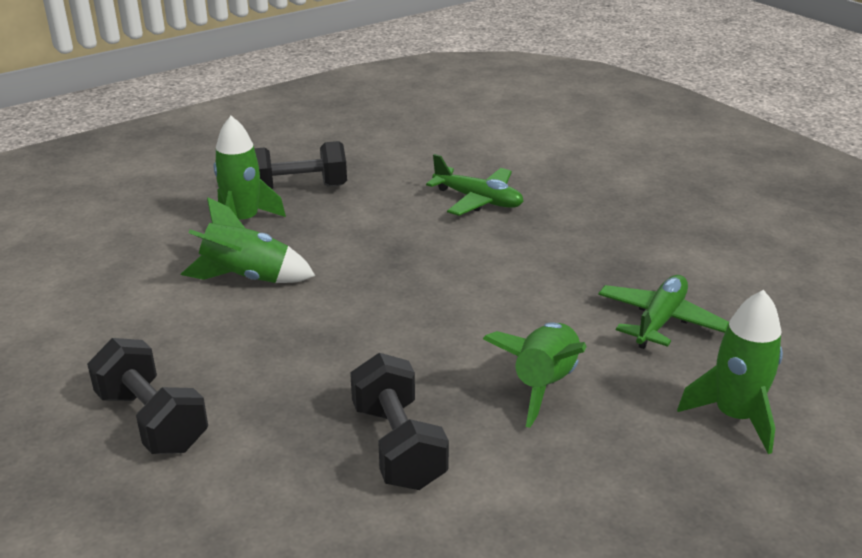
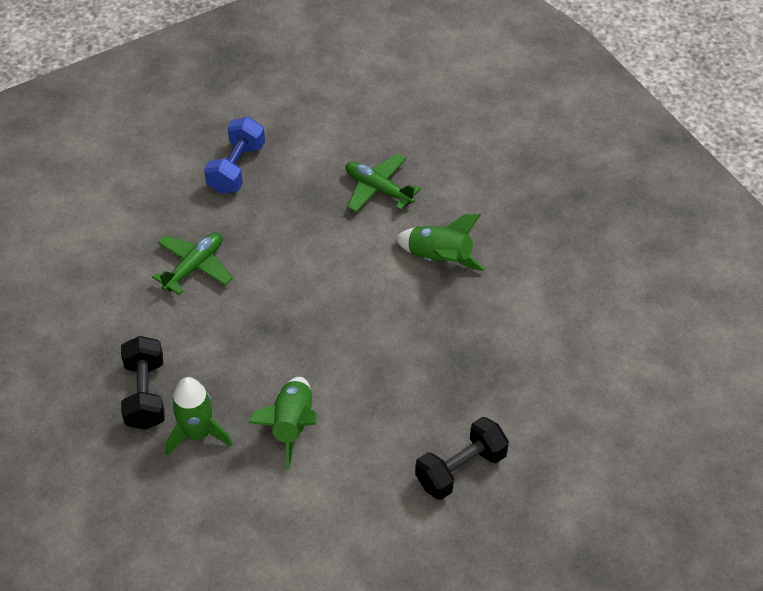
camera: 85 degrees left, 20 degrees up
(398, 446) = (491, 336): black dumbbell -> none
(643, 213) = (236, 168): none -> blue dumbbell
(735, 416) = (474, 177): green rocket -> none

